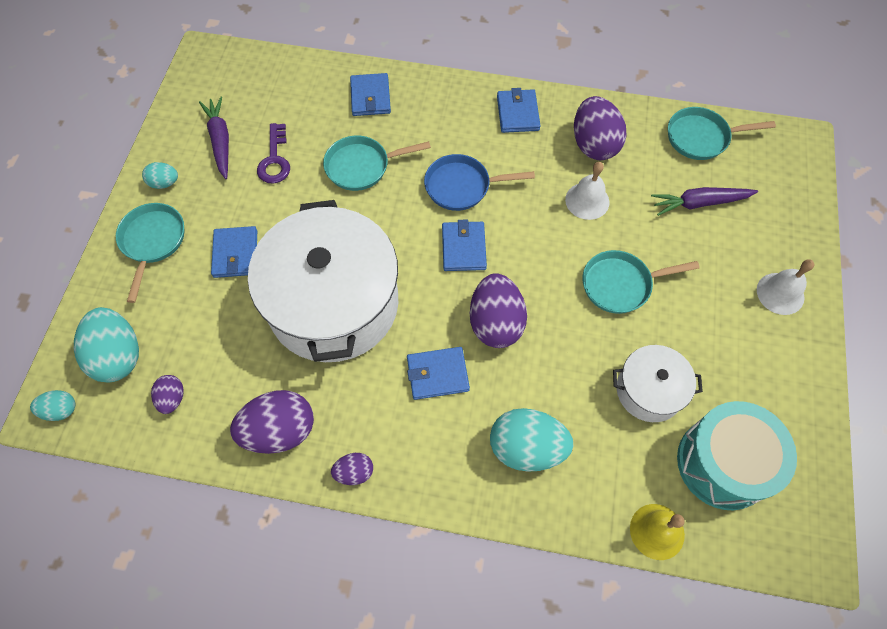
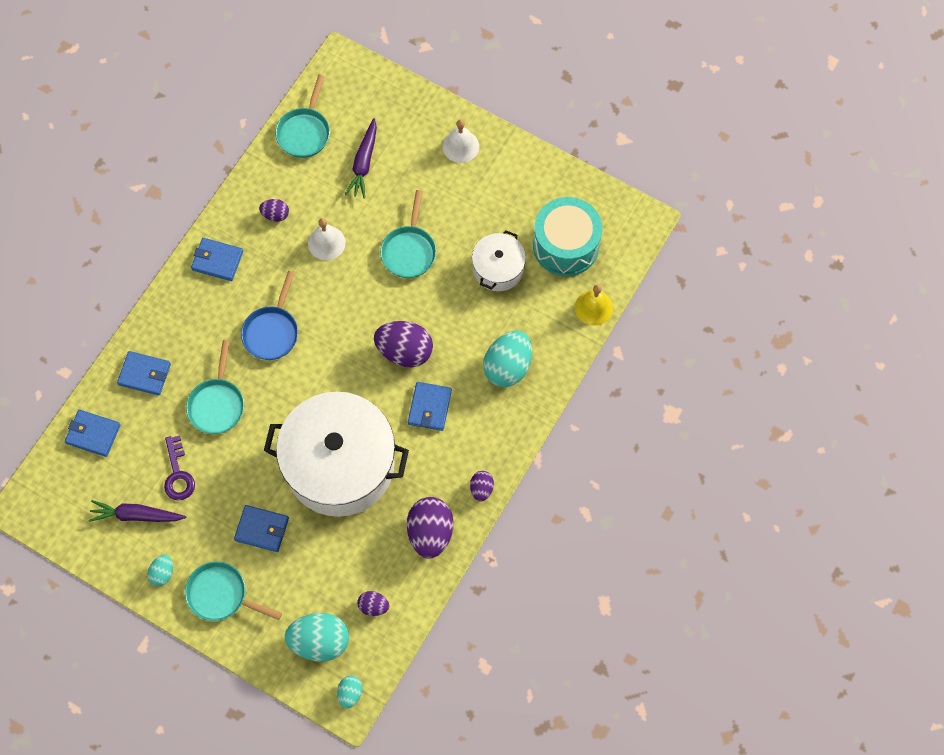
camera: 70 degrees left, 5 degrees up
(275, 159) = (178, 474): purple key -> purple key turned 60 degrees clockwise
(463, 248) = (330, 351): blue wallet -> blue wallet (93, 434)
(594, 144) = (275, 215): purple egg -> purple egg, size x0.51

